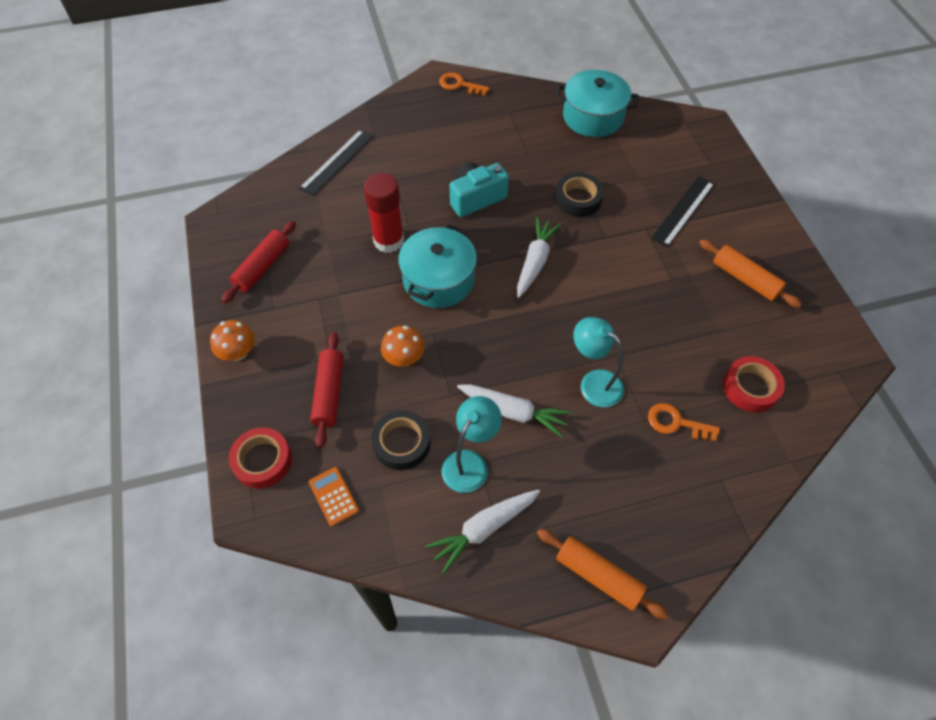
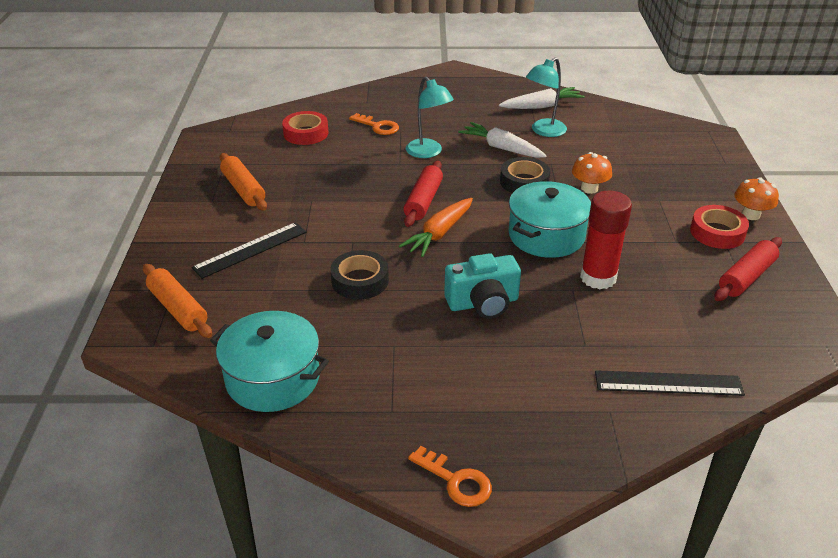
camera: 165 degrees left, 20 degrees down
(262, 461) = (709, 153): red tape -> red tape (717, 232)
(329, 393) = (658, 179): red rolling pin -> red rolling pin (423, 201)
(333, 496) = (649, 131): orange calculator -> none
(337, 162) = (668, 383): black ruler -> black ruler turned 45 degrees clockwise
(401, 443) = (595, 146): black tape -> black tape (524, 182)
(535, 262) = (439, 233): white carrot -> orange carrot
(598, 576) = (473, 83): orange rolling pin -> orange rolling pin (178, 308)

